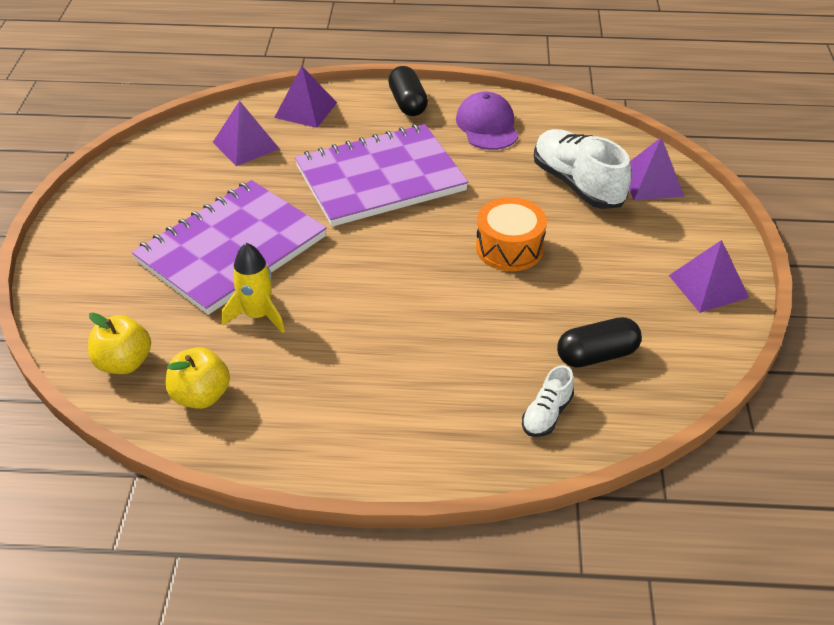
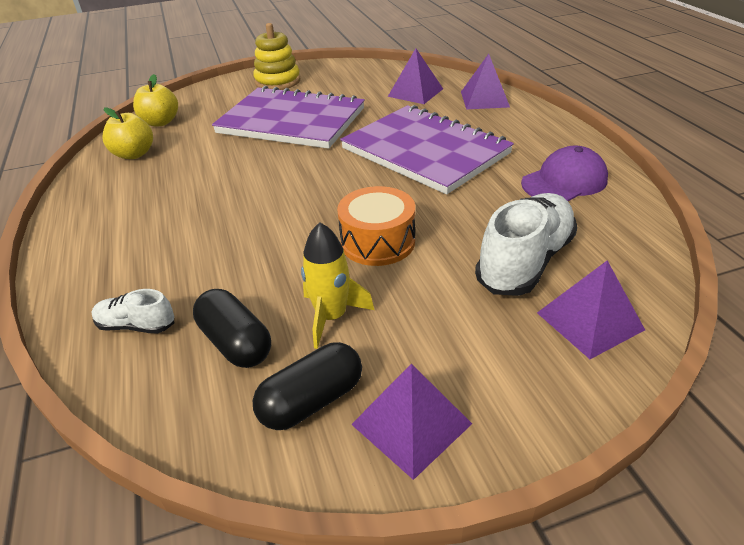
camera: 70 degrees right, 5 degrees down
(101, 237) = (277, 81): none -> yellow stacking toy
(257, 315) = (223, 150): yellow rocket -> yellow rocket (331, 317)
(407, 103) = (548, 134): black capsule -> black capsule (311, 401)

